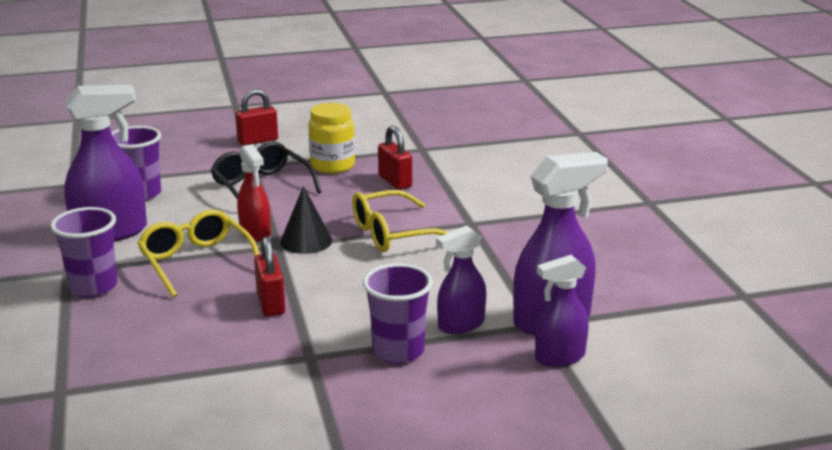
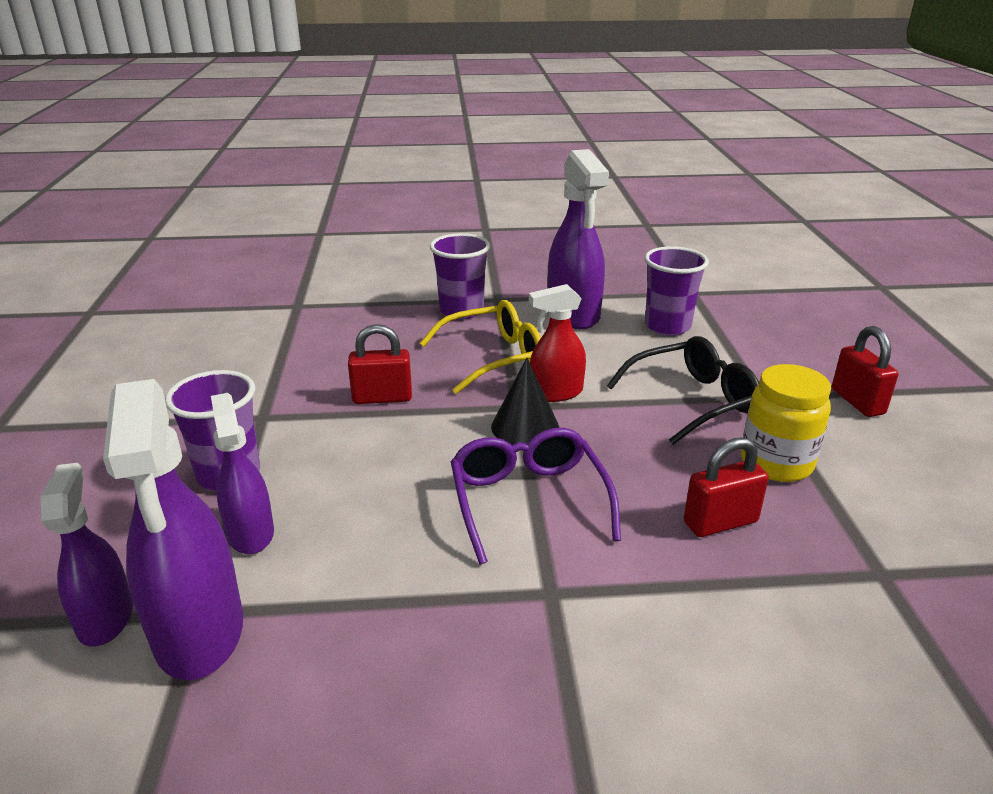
camera: 100 degrees right, 5 degrees up
(393, 234) = (528, 500): yellow glasses -> purple glasses

